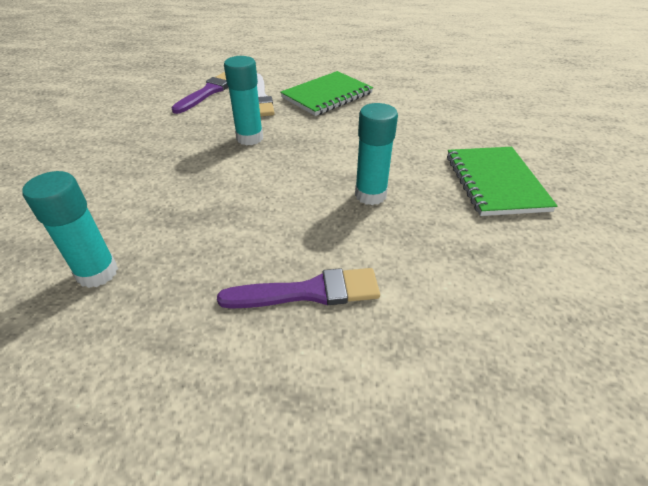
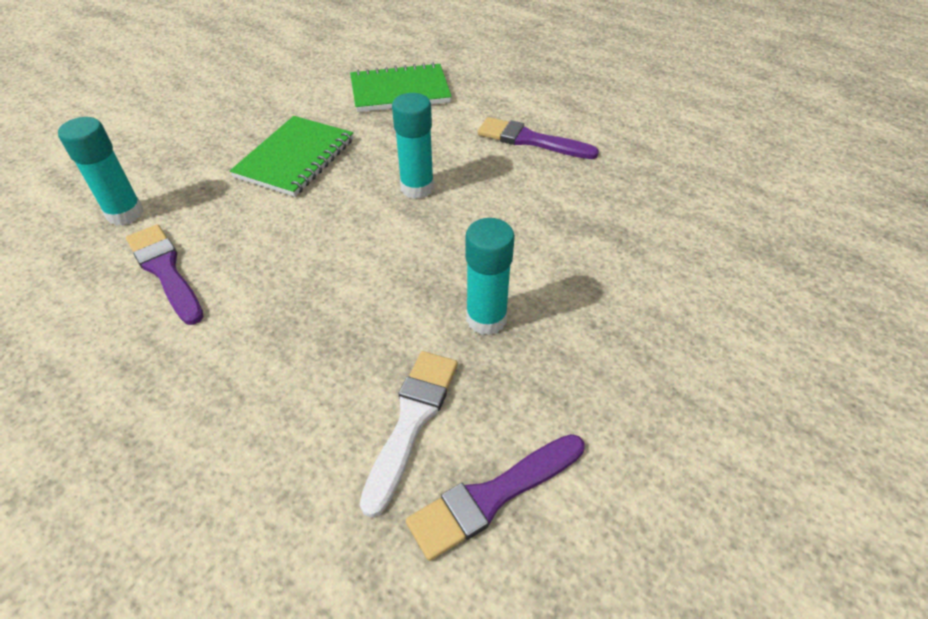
camera: 150 degrees left, 5 degrees up
(97, 273) = (691, 206): turquoise glue stick -> turquoise glue stick (125, 214)
(327, 95) = (299, 374): green notebook -> green notebook (400, 91)
(450, 104) = (165, 270): none -> purple brush

